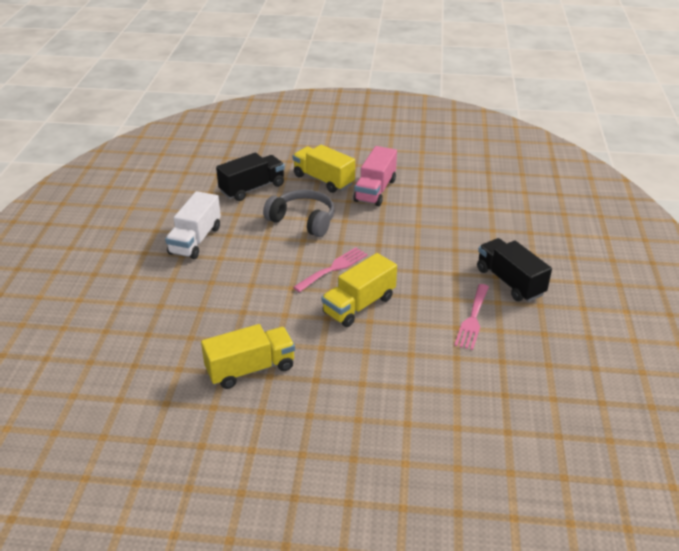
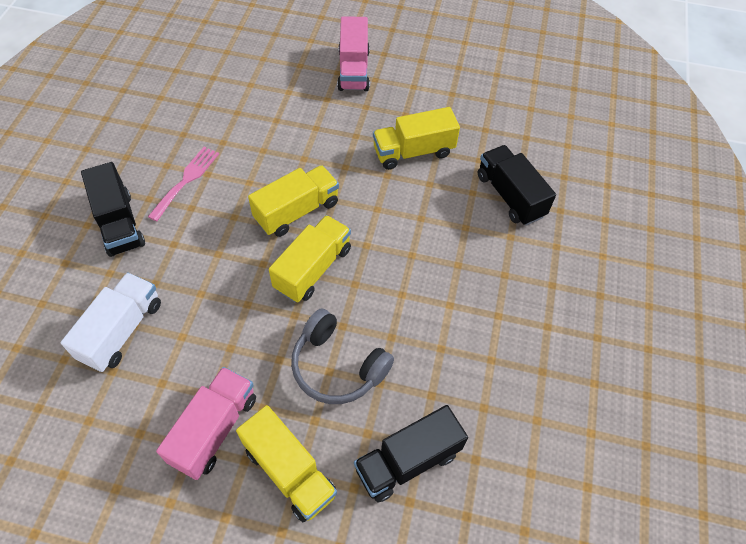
camera: 175 degrees left, 20 degrees up
(153, 338) = (510, 196): none -> black truck
(195, 240) = (485, 342): white truck -> white truck (121, 331)
(332, 464) = (353, 70): none -> pink truck
(333, 268) = (313, 269): pink fork -> yellow truck

